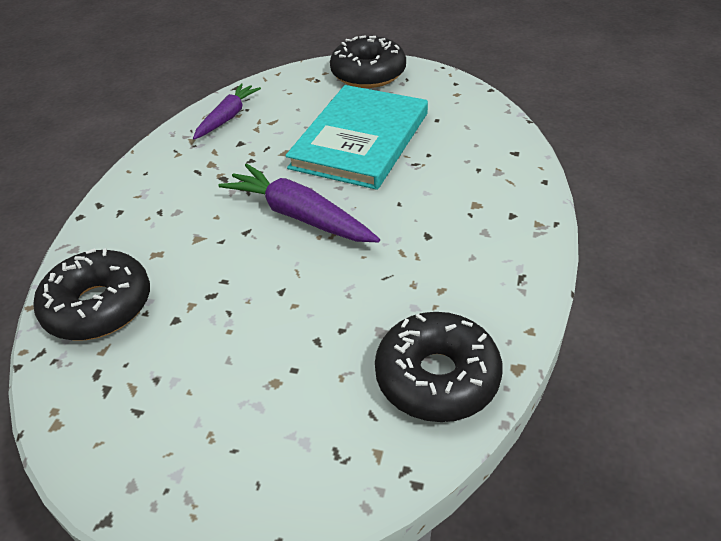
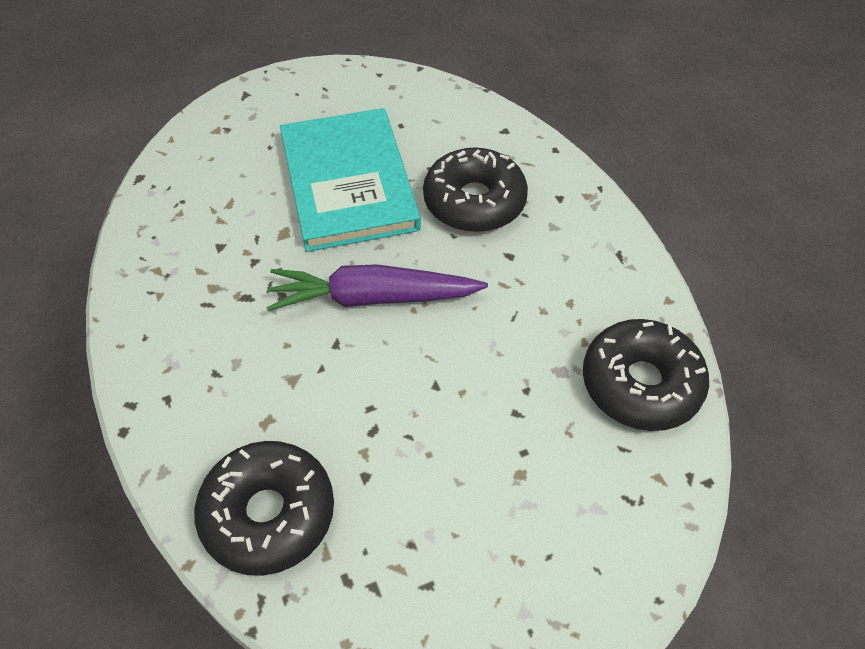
camera: 40 degrees left, 10 degrees up
(227, 117) = (170, 222): purple carrot -> none
(368, 73) = (277, 98): black donut -> black donut (474, 202)

